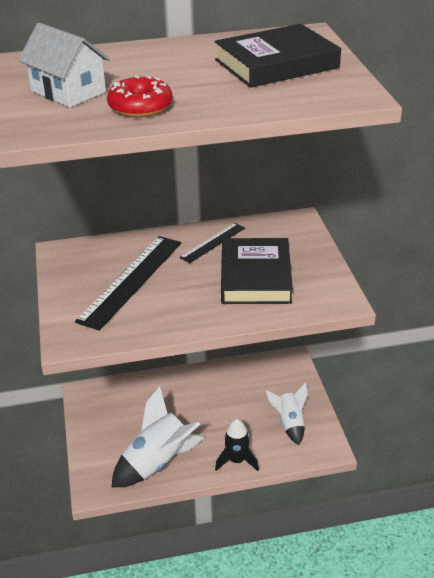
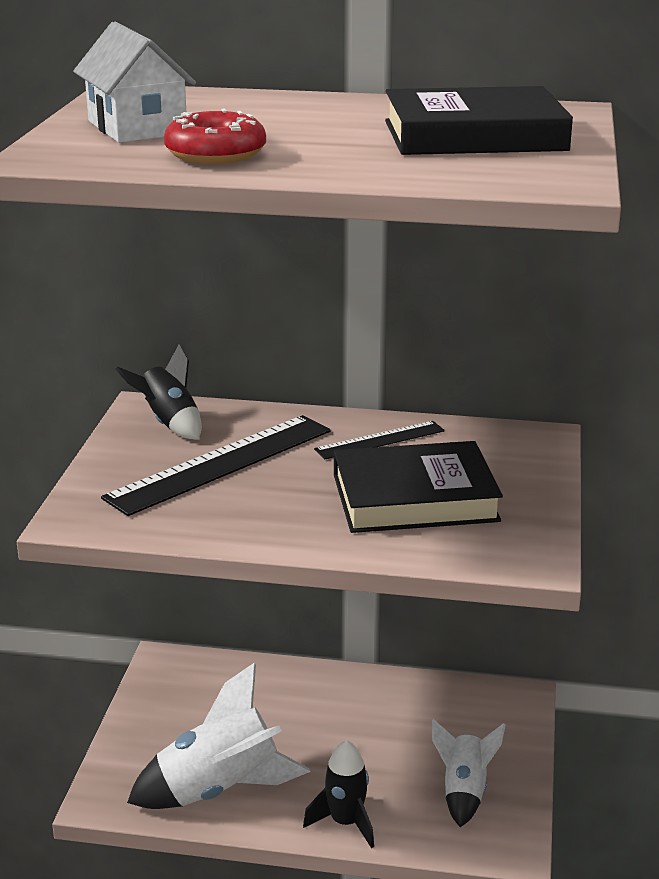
camera: 20 degrees right, 10 degrees down
(81, 259) = (169, 423): none -> black rocket
(255, 277) = (414, 498): black book -> black book turned 60 degrees clockwise

